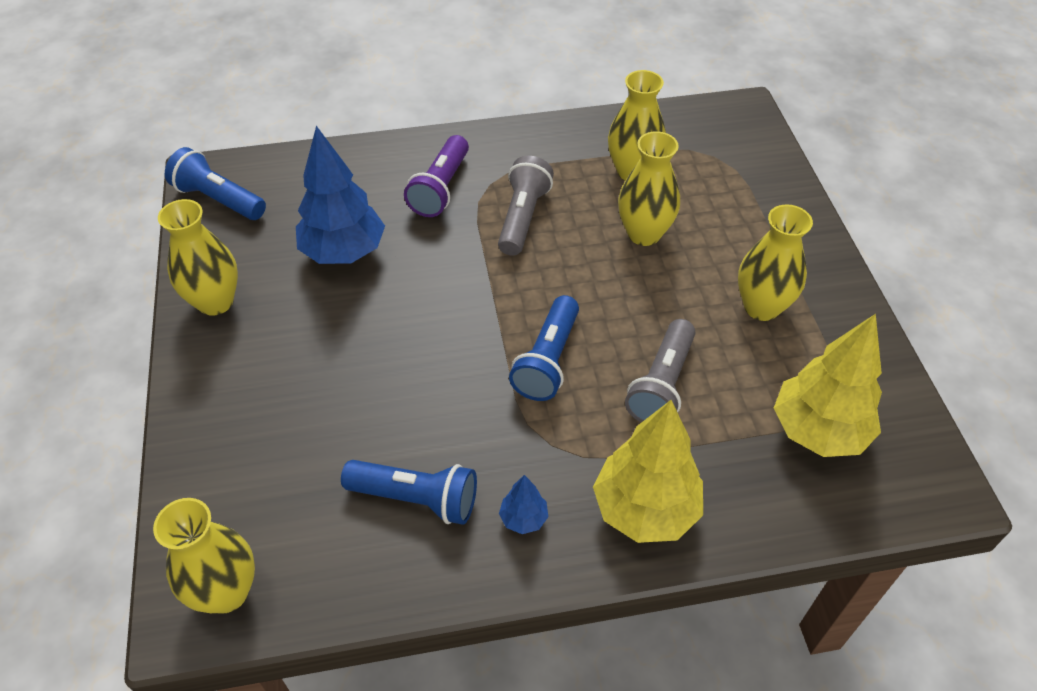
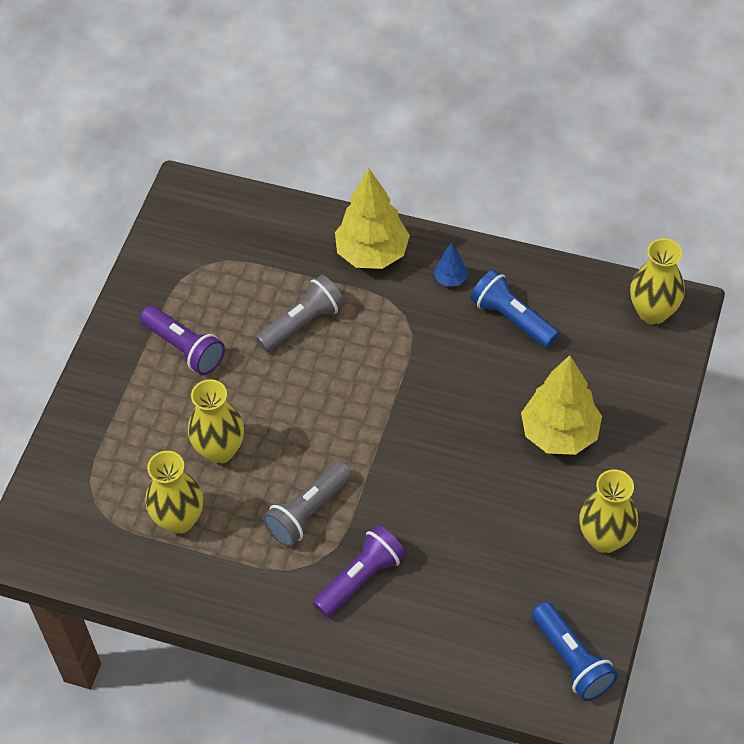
camera: 150 degrees left, 5 degrees up
(343, 252) = (479, 543): blue tree -> none
(547, 360) = (370, 375): blue flashlight -> none
(761, 307) = (184, 348): yellow vase -> purple flashlight
(818, 431) = (226, 252): yellow tree -> yellow tree (559, 433)

